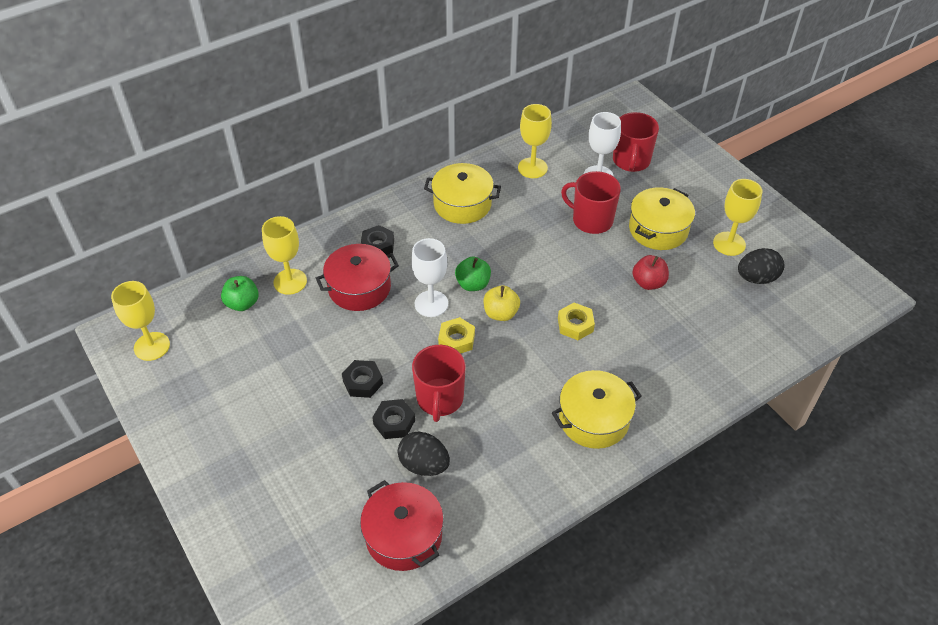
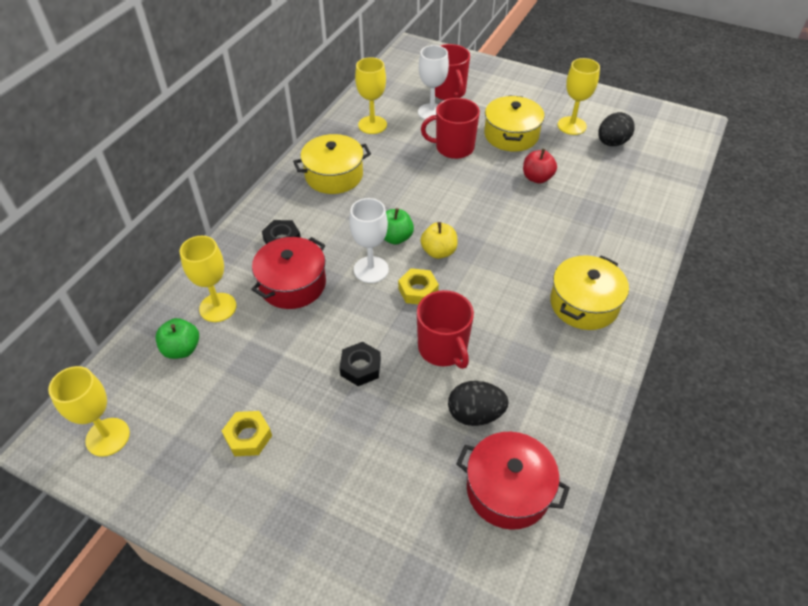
camera: 30 degrees left, 0 degrees up
(394, 422) = (418, 389): black nut -> none
(575, 325) = (507, 234): yellow nut -> yellow nut (248, 437)

